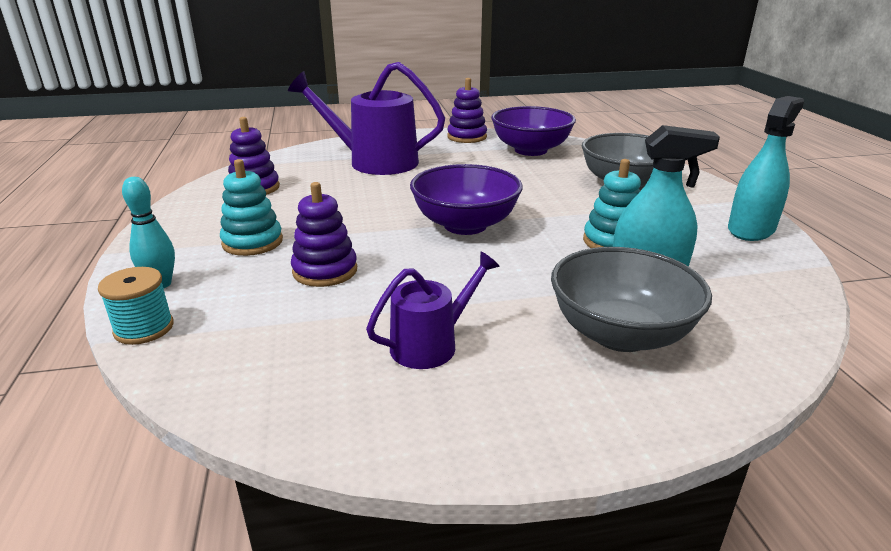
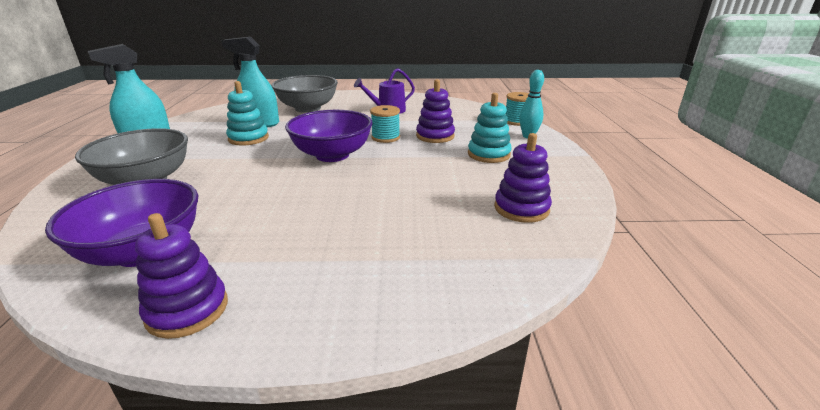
camera: 170 degrees left, 0 degrees up
(375, 162) = (379, 244): purple watering can -> none
(406, 261) = (385, 137): none -> turquoise spool

